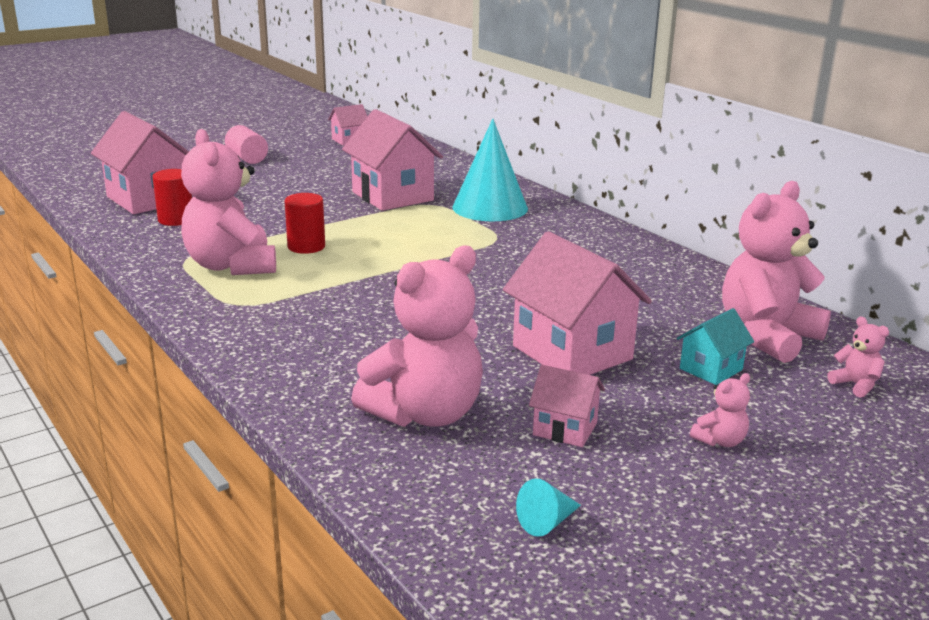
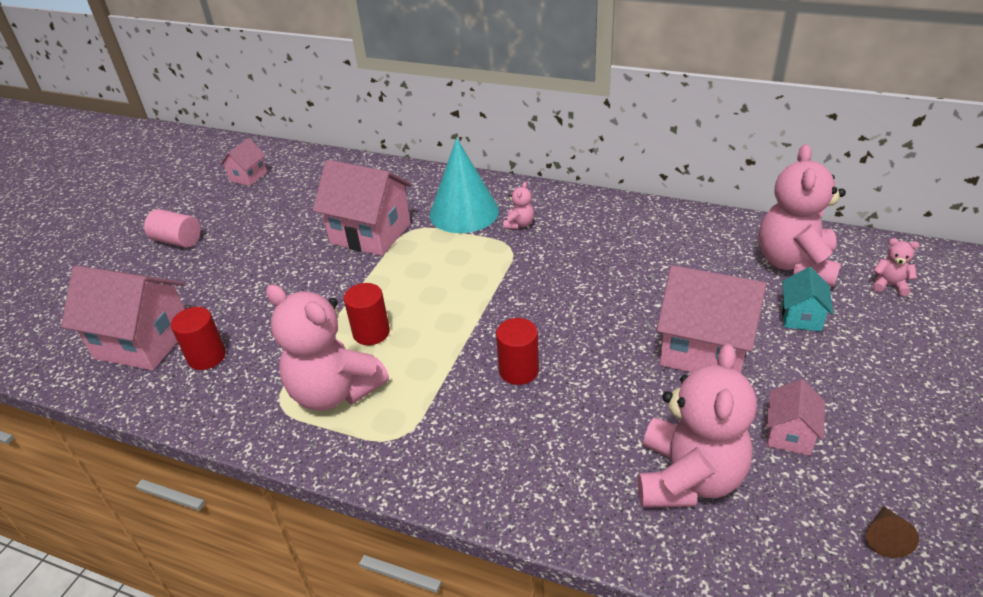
camera: 30 degrees left, 15 degrees up
(386, 305) = (518, 370): none -> red cylinder
(547, 522) = (885, 537): turquoise cone -> brown cone
(565, 429) = (789, 434): pink house -> pink house turned 60 degrees counterclockwise
(720, 441) = (883, 386): pink teddy bear -> pink teddy bear (519, 224)

